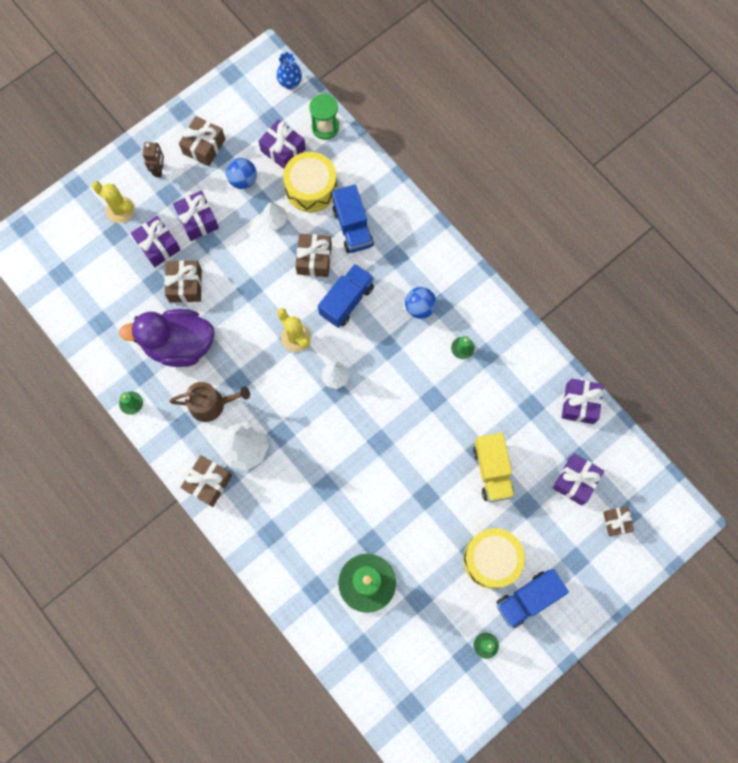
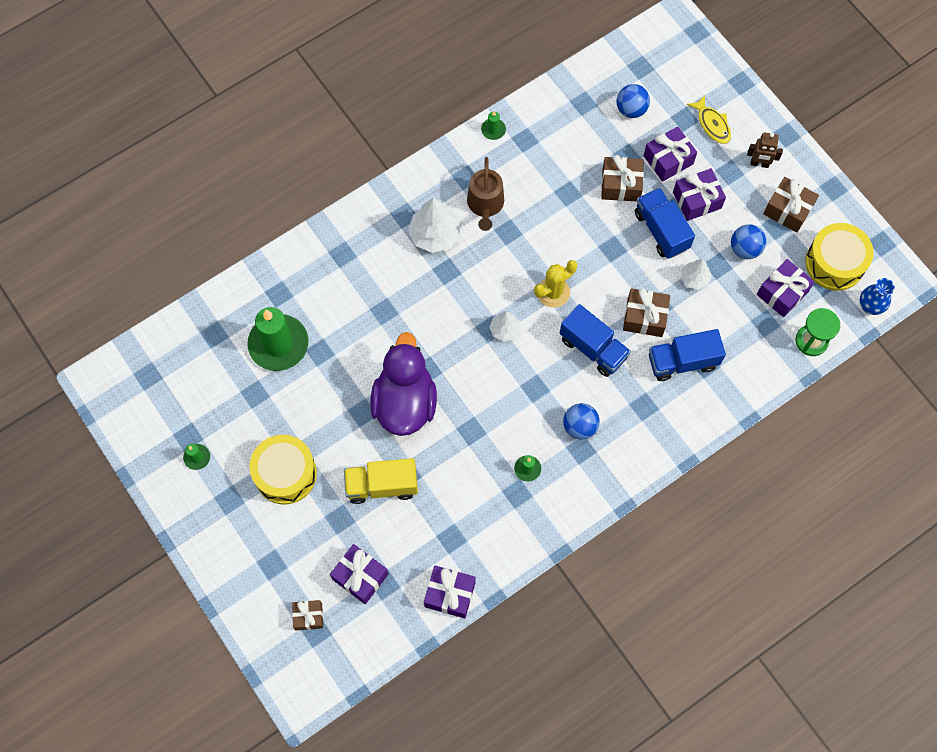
camera: 95 degrees right, 5 degrees down
(106, 280) = (631, 109): none -> blue ball
(120, 210) = (712, 124): yellow cactus -> yellow fish
(179, 345) = (553, 177): purple duck -> purple duck (405, 402)
(208, 482) = (402, 198): brown gift -> none
(311, 188) = (733, 320): yellow drum -> yellow drum (834, 263)
(527, 599) = (238, 507): blue truck -> blue truck (661, 230)

